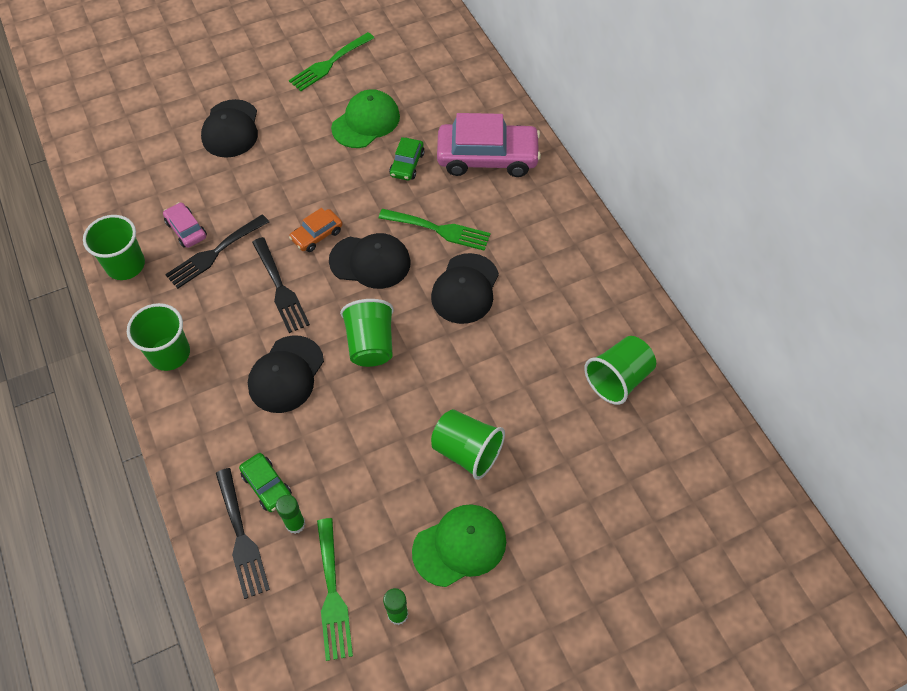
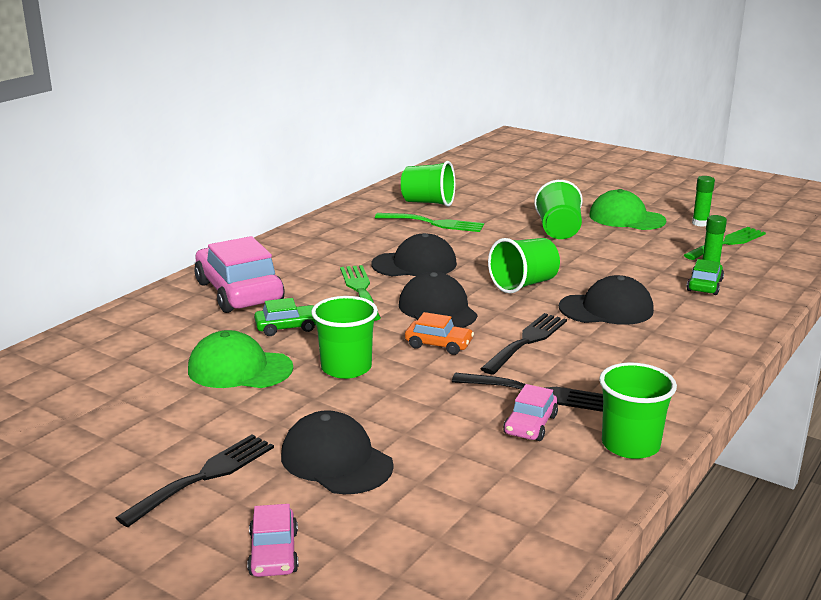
camera: 120 degrees left, 35 degrees down
(169, 353) = (679, 370): green cup -> green cup (346, 368)
(181, 81) = (273, 553): none -> pink car
(231, 129) = (336, 460): black cap -> black cap turned 105 degrees counterclockwise
(241, 537) = (755, 281): black fork -> black fork (204, 476)
(329, 64) = (142, 429): green fork -> green fork (434, 223)

